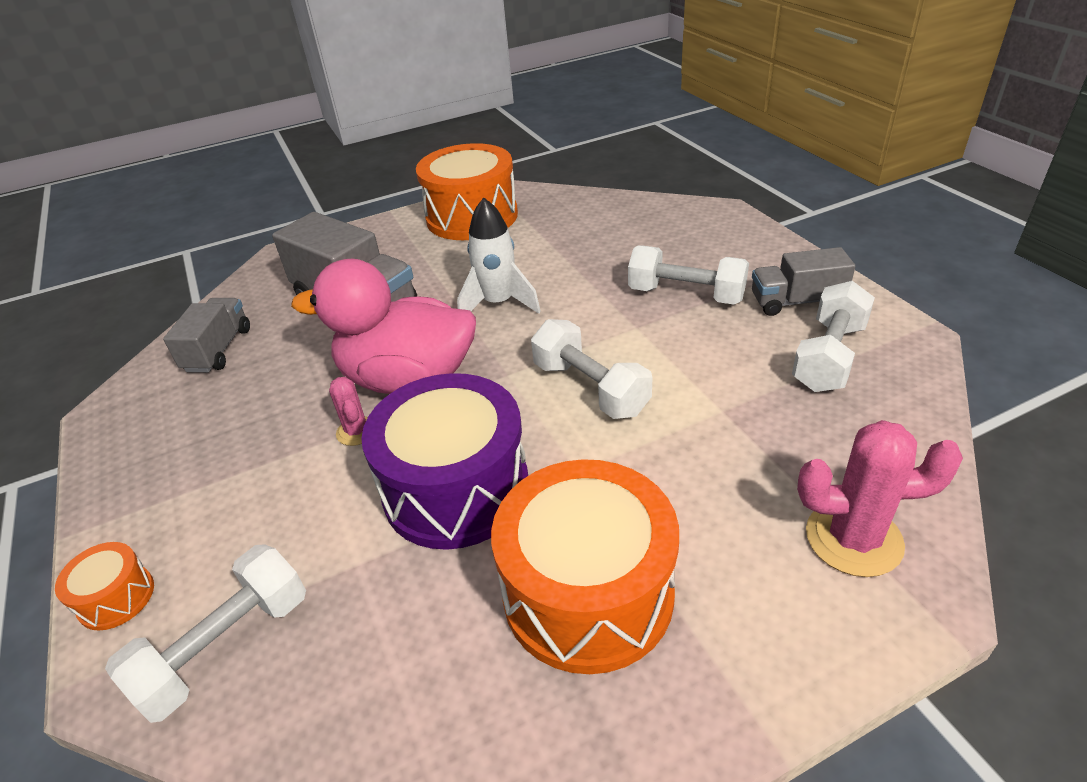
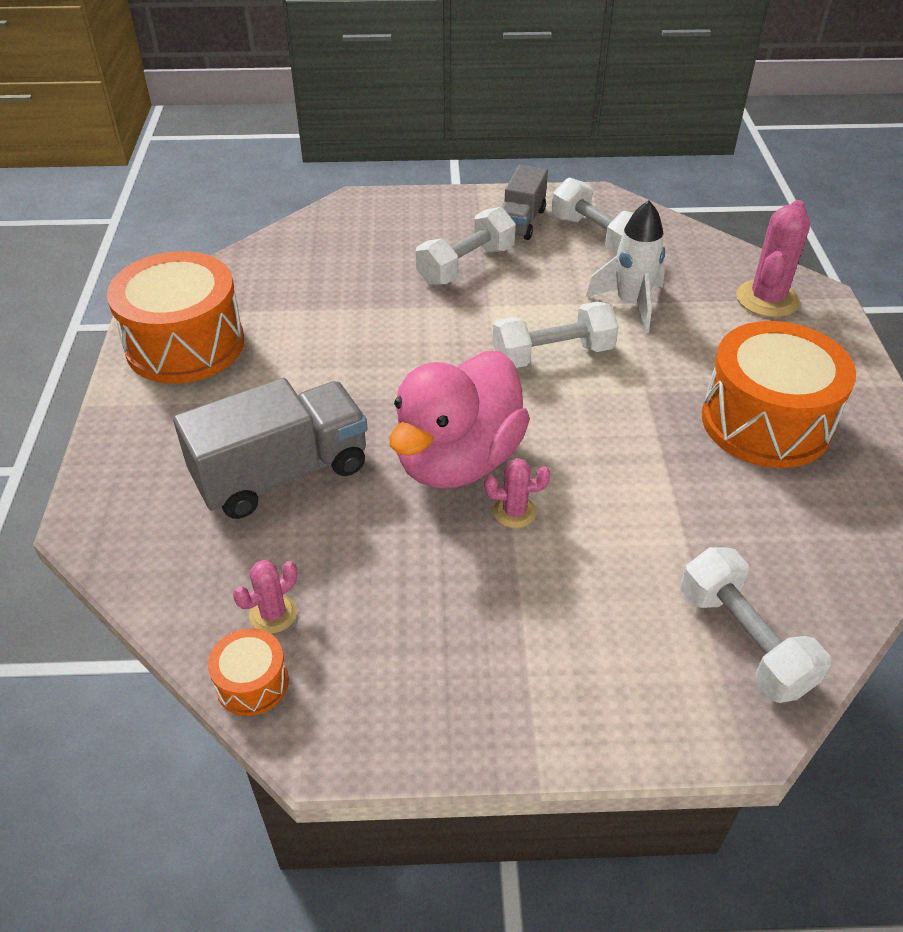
camera: 70 degrees left, 5 degrees up
(116, 597) = (654, 727): orange drum -> orange drum (252, 683)
(218, 350) = (273, 614): grey truck -> pink cactus
(456, 488) = (629, 462): purple drum -> none
(498, 304) = (381, 371): white rocket -> white rocket (631, 304)

